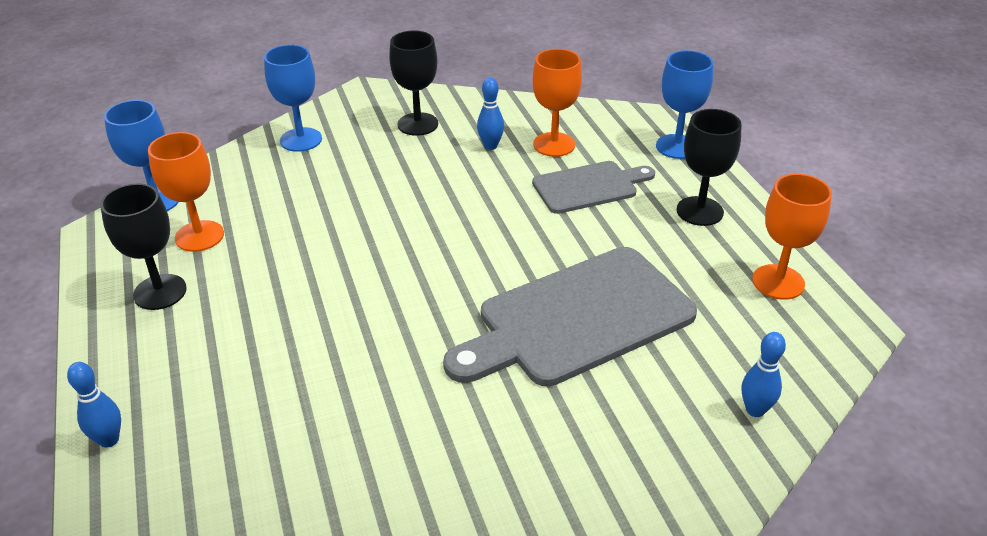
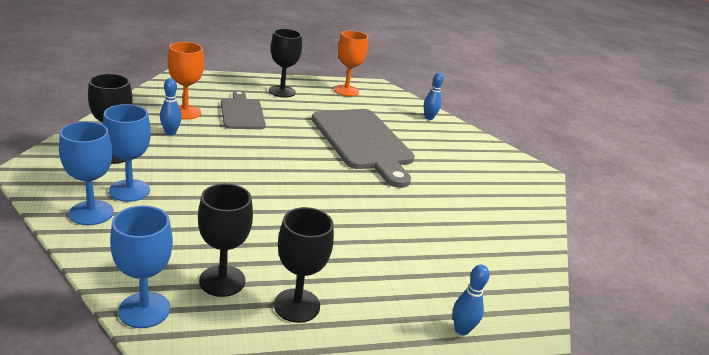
camera: 90 degrees left, 10 degrees down
(199, 236) = (222, 281): orange goblet -> black goblet
(677, 146) = (214, 80): blue goblet -> blue goblet (129, 190)

